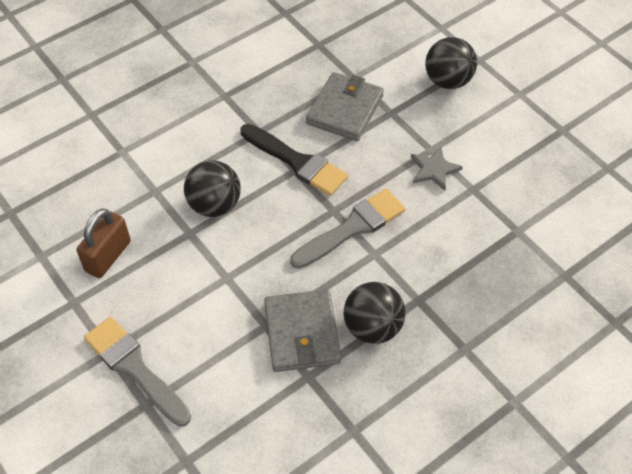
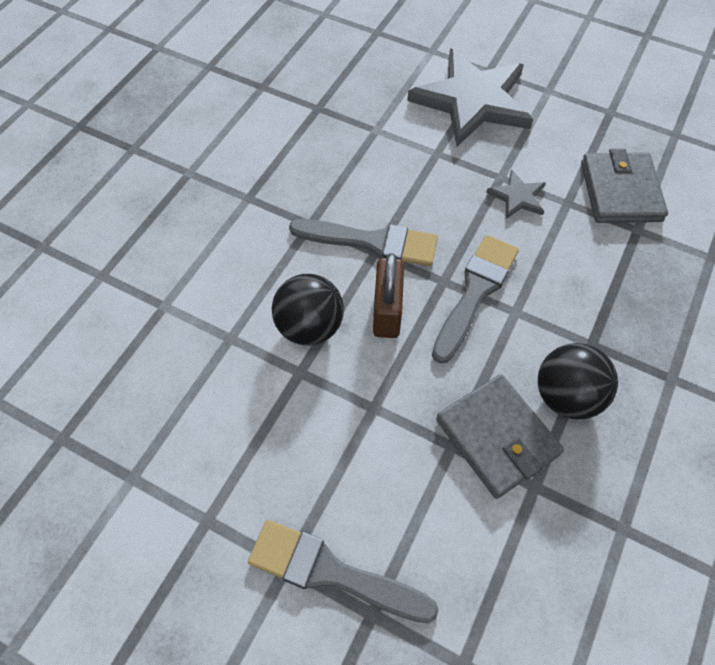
camera: 25 degrees left, 5 degrees up
(108, 256) = (218, 442): brown padlock -> brown padlock (387, 311)
(297, 162) = (372, 242): black brush -> grey brush
(345, 109) = (388, 167): grey wallet -> grey wallet (620, 191)
(448, 81) = (472, 101): black ball -> grey star

